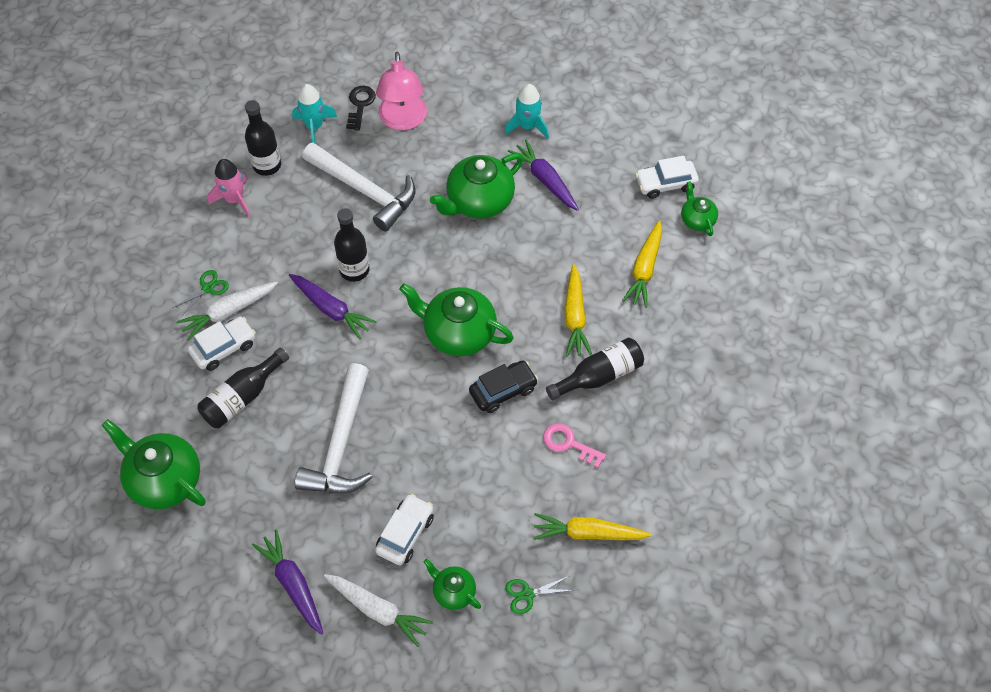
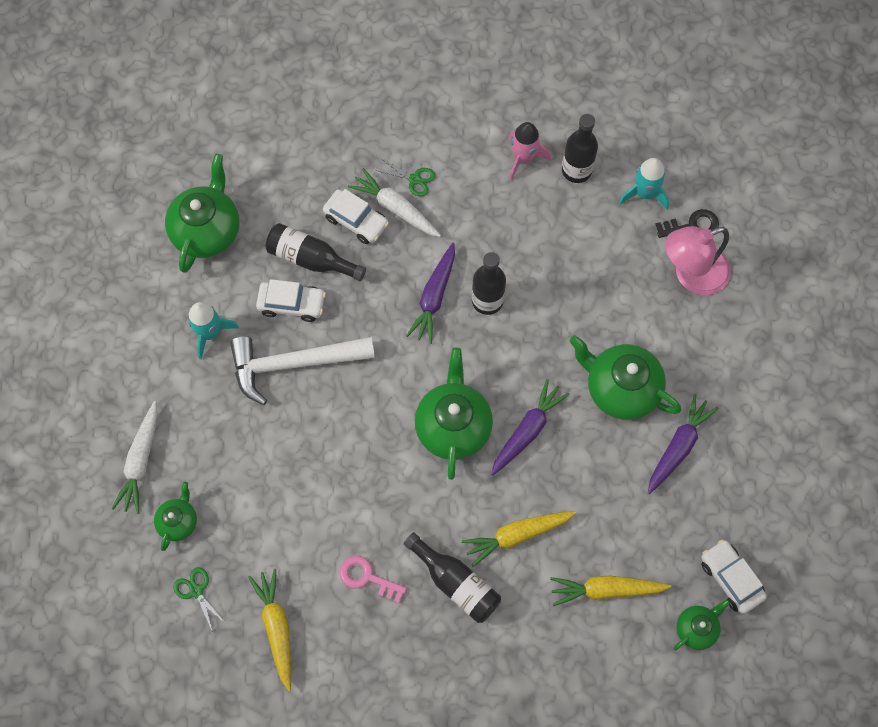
camera: 70 degrees right, 10 degrees up
(293, 584) = (143, 379): purple carrot -> purple carrot (527, 431)
(364, 191) = (585, 272): white hammer -> none
(405, 534) = (222, 457): white car -> white car (292, 304)
(503, 391) = (403, 493): black car -> none
(527, 126) = (742, 404): turquoise rocket -> turquoise rocket (210, 333)
(569, 444) = (367, 578): pink key -> pink key turned 75 degrees counterclockwise

